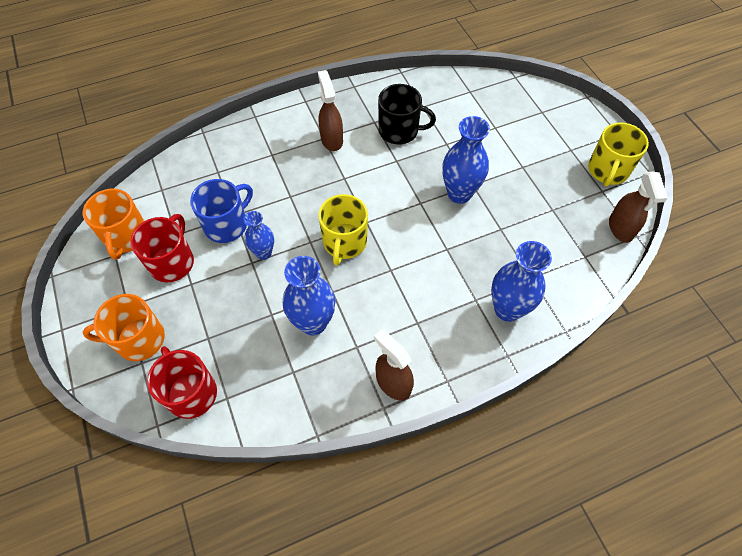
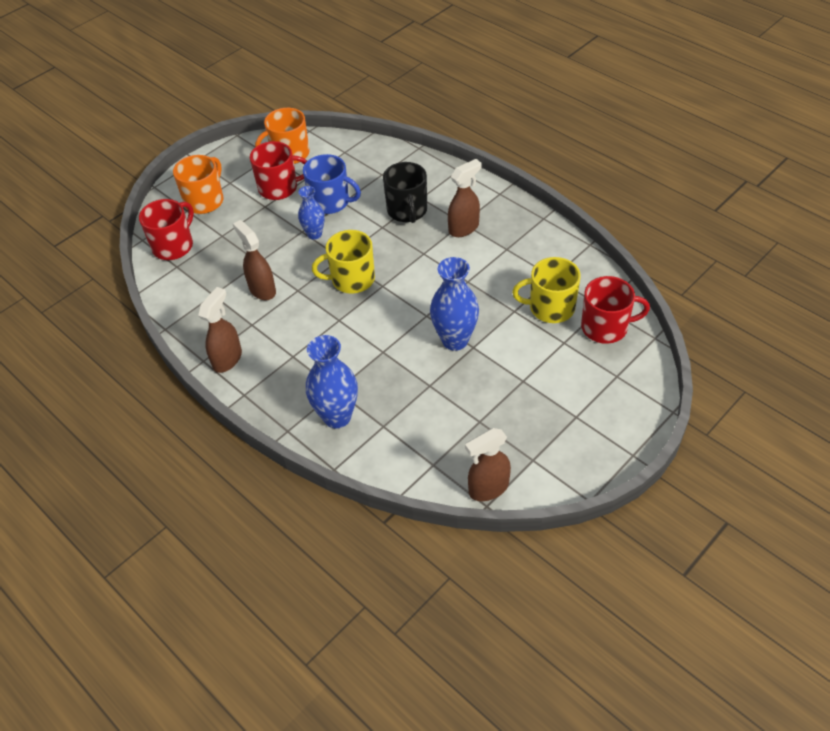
camera: 70 degrees right, 10 degrees down
(139, 339) = (205, 200): orange mug -> orange mug turned 60 degrees clockwise
(313, 323) = (262, 289): blue vase -> brown spray bottle
(399, 131) = (507, 270): black mug -> black mug (407, 211)
(492, 98) = (605, 327): none -> red mug
(607, 171) = (566, 458): yellow mug -> yellow mug (550, 308)

